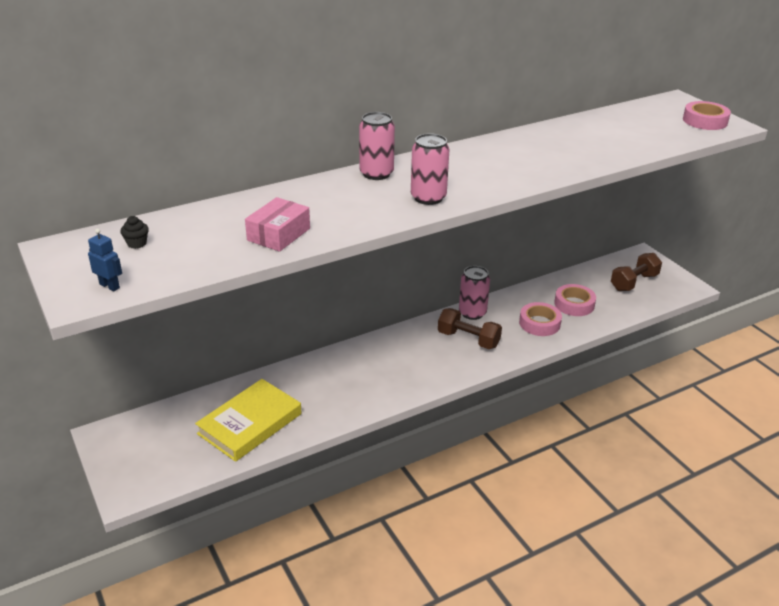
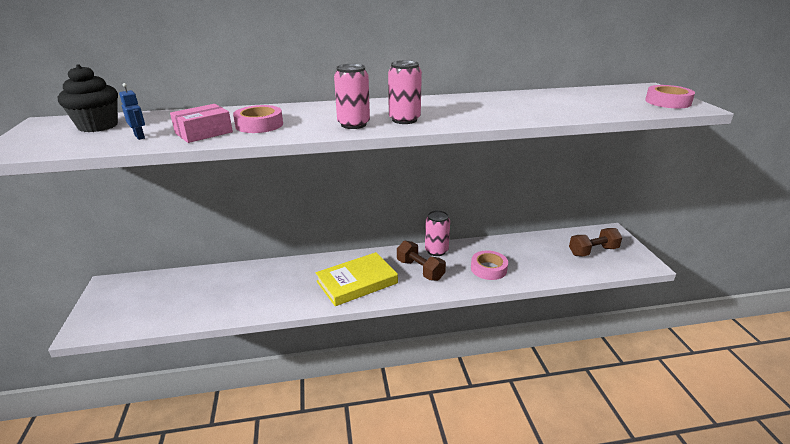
camera: 20 degrees right, 5 degrees down
(110, 286) = (36, 147): blue robot -> blue robot (140, 136)
(137, 243) = (98, 126): black cupcake -> black cupcake, size x2.32
(250, 424) = (208, 299): yellow book -> yellow book (357, 282)
(376, 174) = (331, 107): pink can -> pink can (404, 120)
(574, 304) = (528, 259): pink tape -> pink tape (259, 125)

